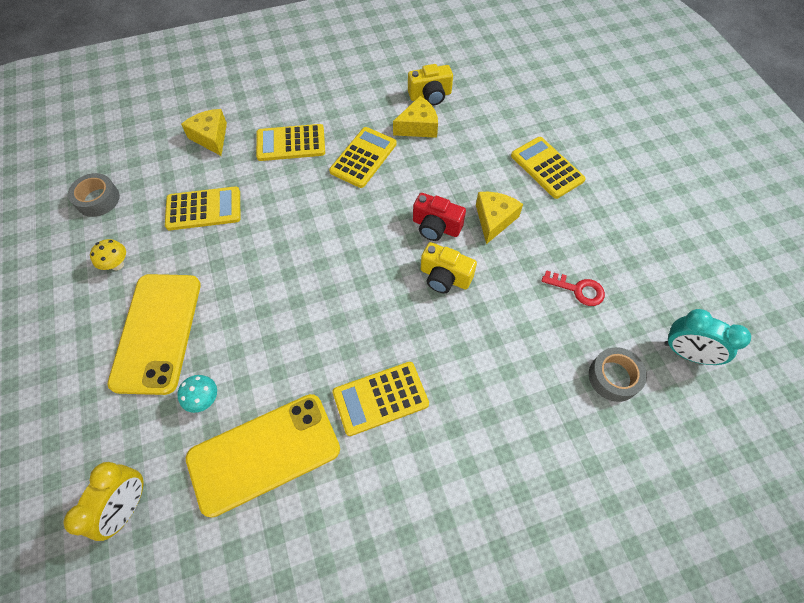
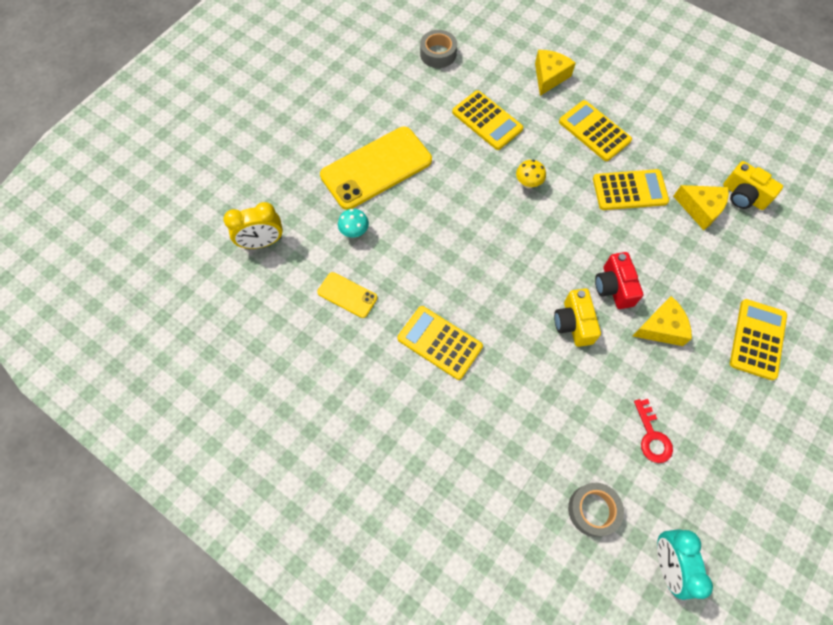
camera: 55 degrees right, 5 degrees up
(117, 265) = (402, 106): yellow mushroom -> yellow mushroom (528, 183)
(264, 453) = (347, 295): yellow phone -> yellow phone, size x0.49

